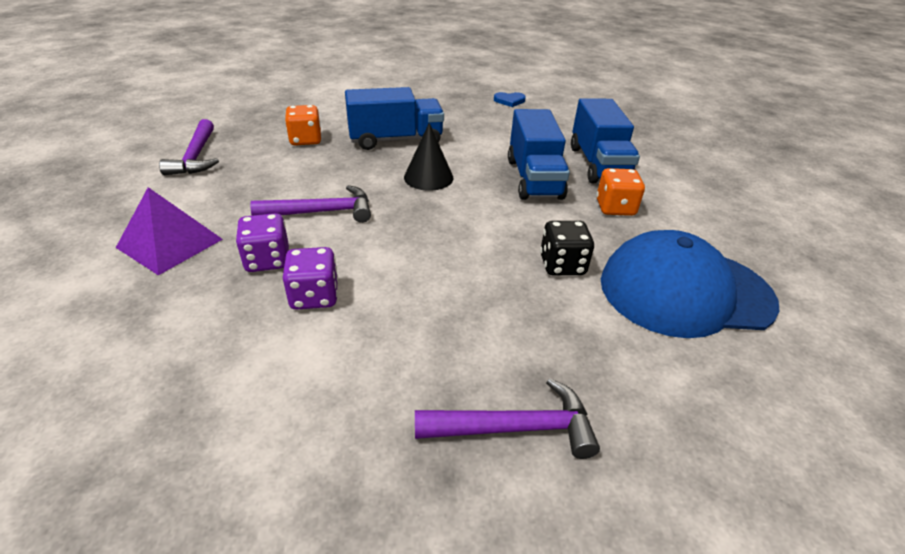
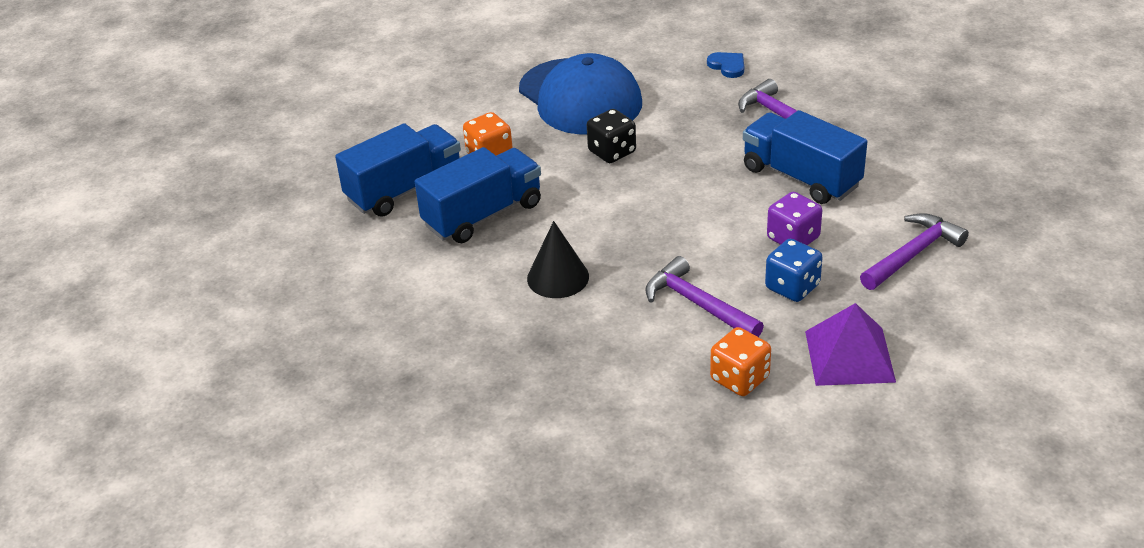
camera: 120 degrees left, 0 degrees up
(196, 156) = (722, 475): purple hammer -> purple hammer (913, 254)
(267, 260) = (792, 287): purple dice -> blue dice
(305, 140) = (581, 418): orange dice -> orange dice (739, 379)
(395, 140) = (498, 347): blue truck -> blue truck (801, 177)
(509, 101) = (270, 318): blue heart -> blue heart (727, 66)

